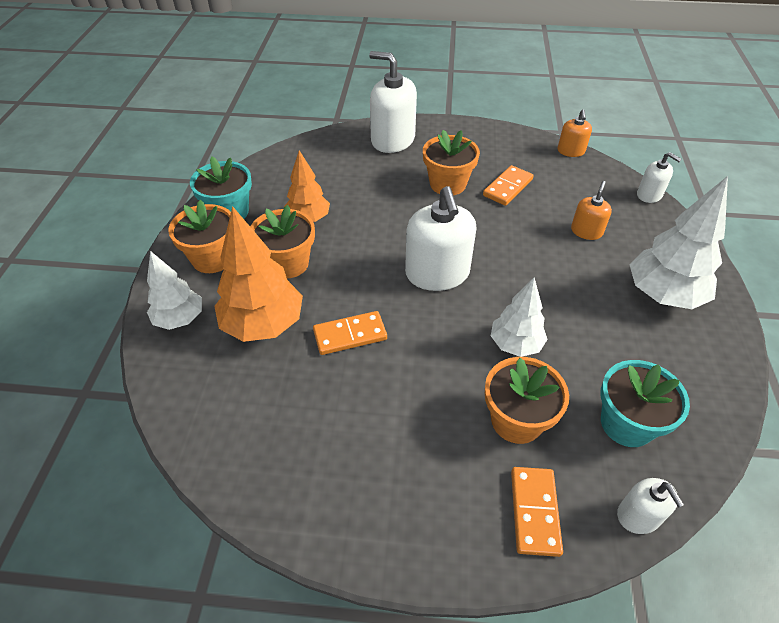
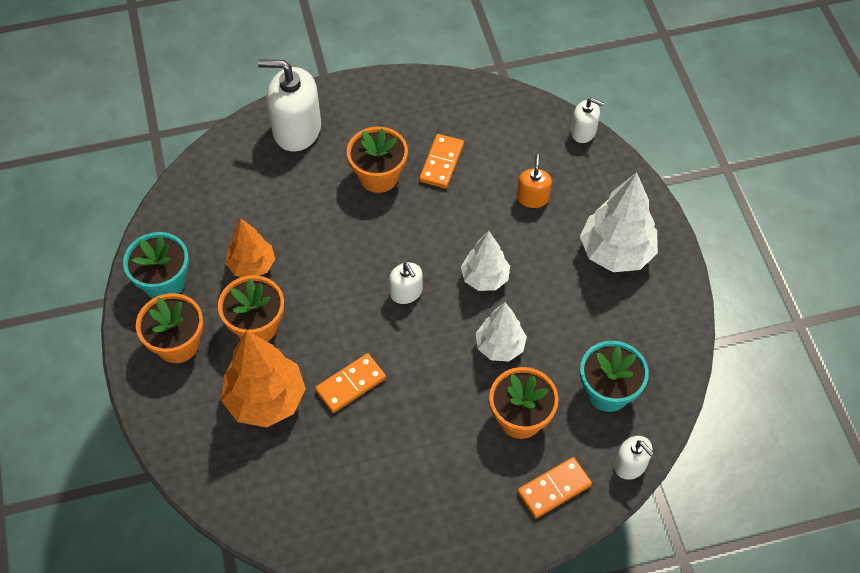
camera: 20 degrees left, 10 degrees up
(180, 319) = (183, 420): white tree -> white tree (485, 278)
(437, 273) = (406, 292): white soap dispenser -> white soap dispenser, size x0.53
(534, 512) = (554, 488): orange domino -> orange domino turned 75 degrees clockwise
(571, 151) = (493, 91): orange soap dispenser -> none

